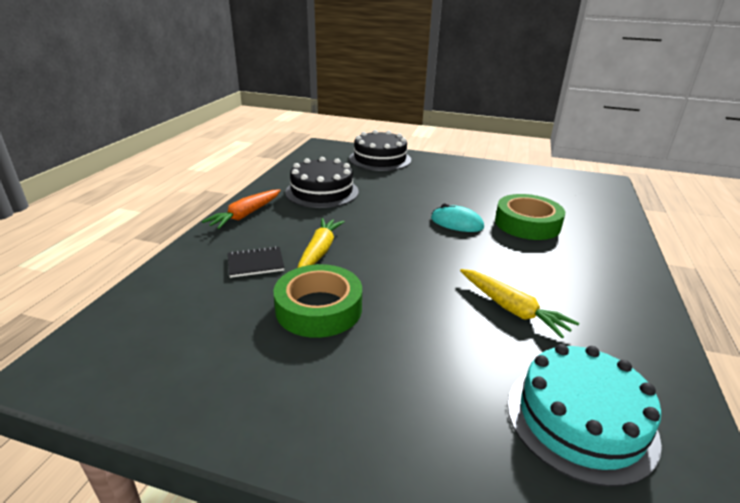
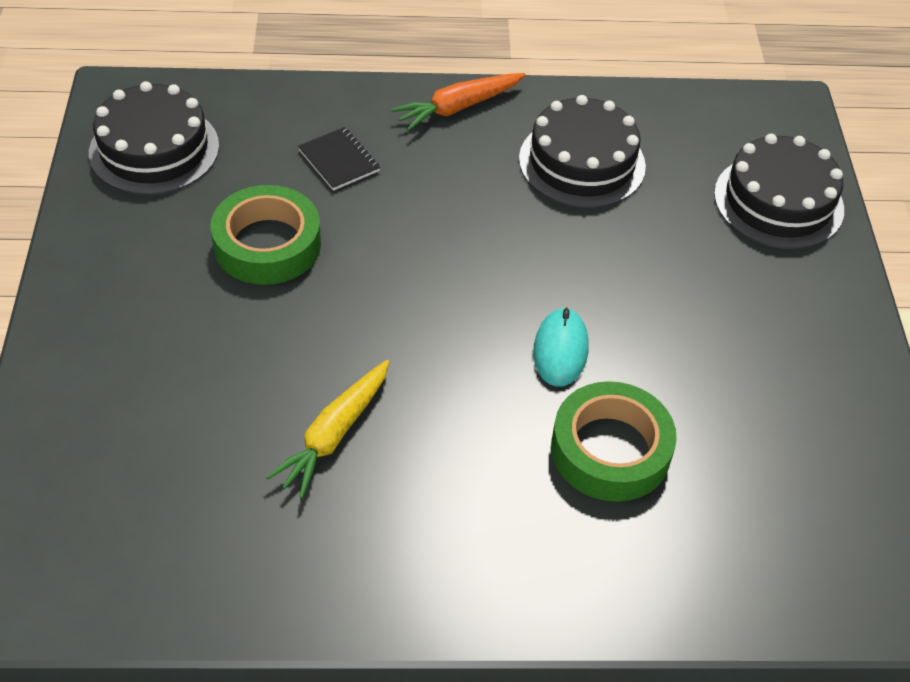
camera: 70 degrees right, 20 degrees up
(156, 354) = (154, 149): none -> black cake
(245, 215) = (458, 107): orange carrot -> orange carrot turned 45 degrees counterclockwise
(319, 251) = (394, 210): yellow carrot -> none
(580, 419) = (148, 502): turquoise cake -> none

